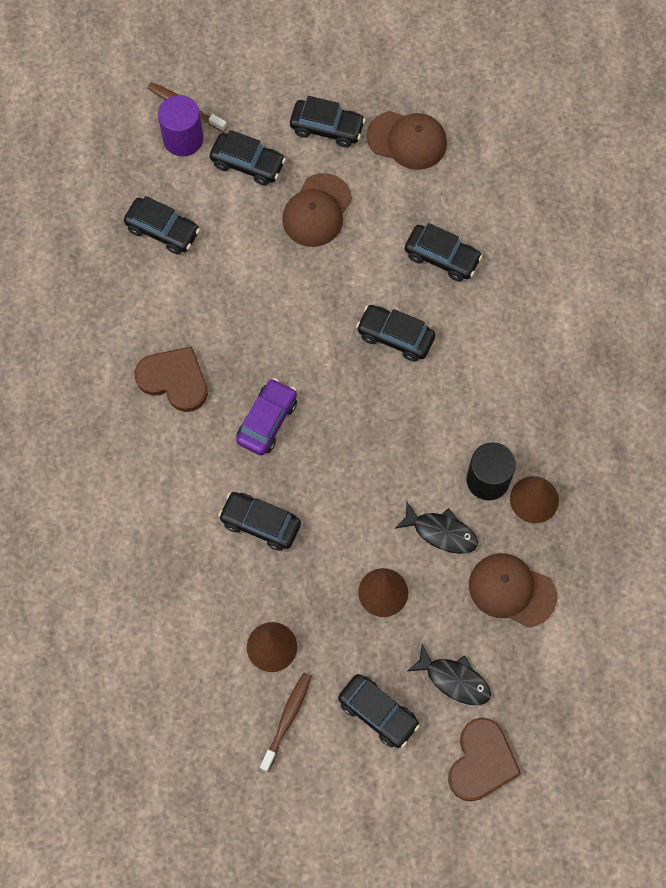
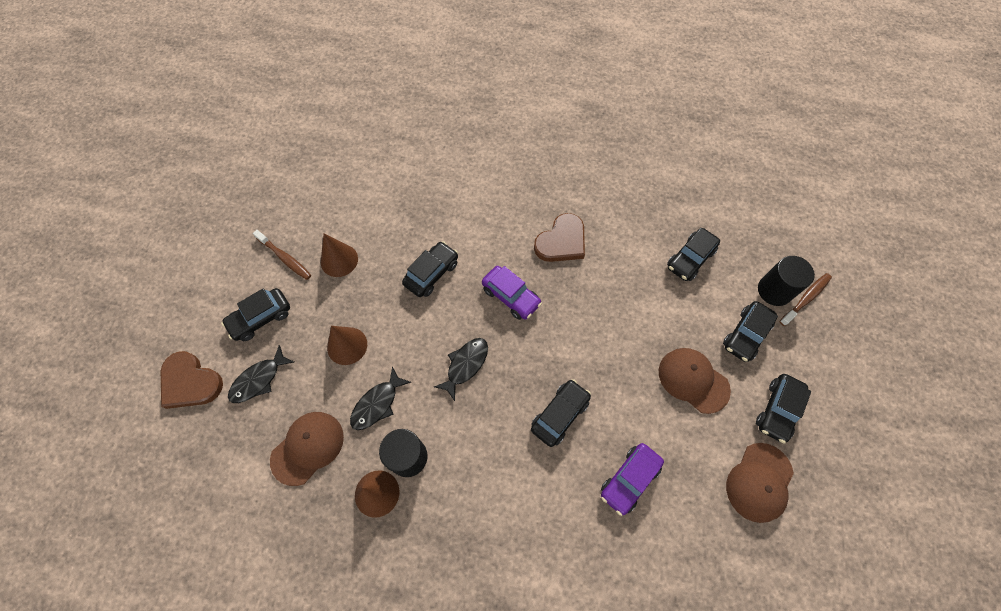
camera: 105 degrees right, 5 degrees down
(183, 139) = (774, 290): purple cylinder -> black cylinder
(368, 449) = (465, 365): none -> black fish
(442, 257) = (629, 480): black car -> purple car

